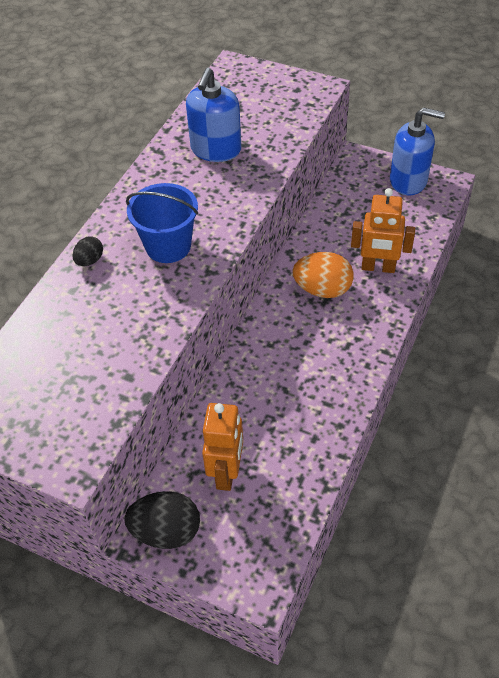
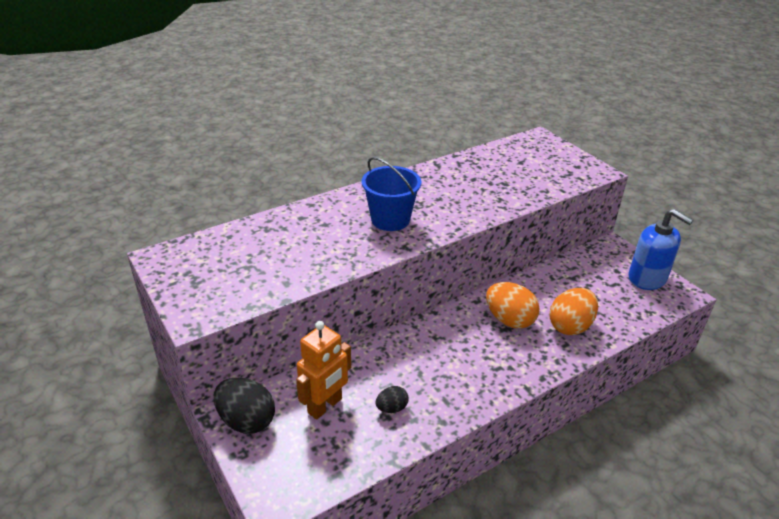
camera: 30 degrees right, 15 degrees down
(90, 260) = (329, 206): black egg -> black egg (392, 408)
(216, 150) = (479, 178): blue soap dispenser -> none
(378, 267) = (570, 326): orange robot -> orange egg

